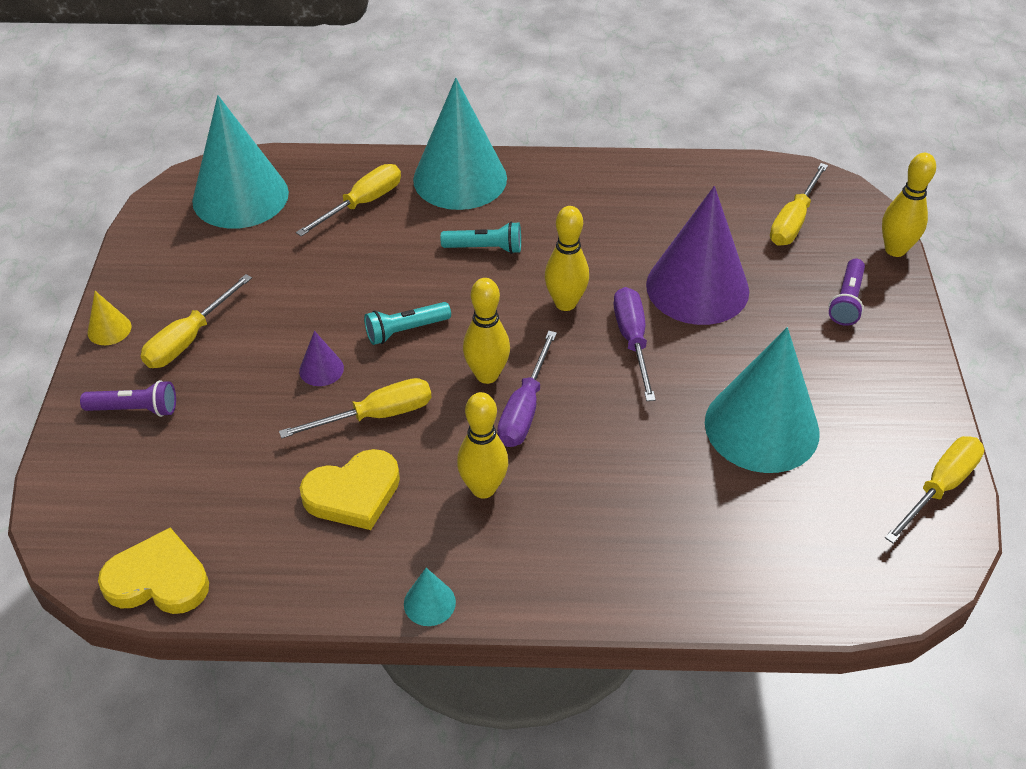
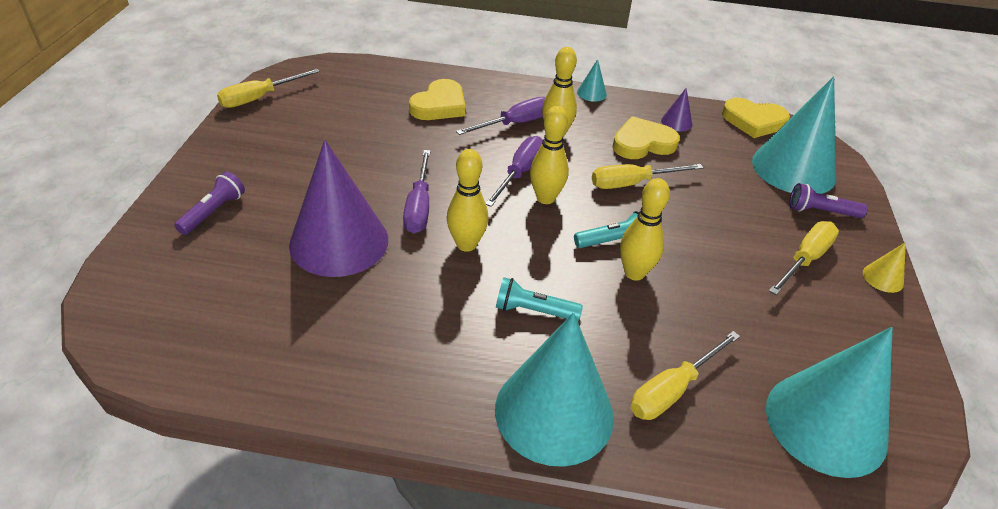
camera: 175 degrees left, 5 degrees down
(321, 369) = (681, 220): purple cone -> purple cone (676, 122)
(546, 502) = (515, 123): none -> purple screwdriver
(671, 522) = (439, 105): none -> yellow heart
(761, 427) = (351, 140): turquoise cone -> turquoise cone (793, 169)
(793, 221) = (195, 296): yellow screwdriver -> none
(895, 250) = (122, 251): yellow bowling pin -> yellow bowling pin (634, 273)

